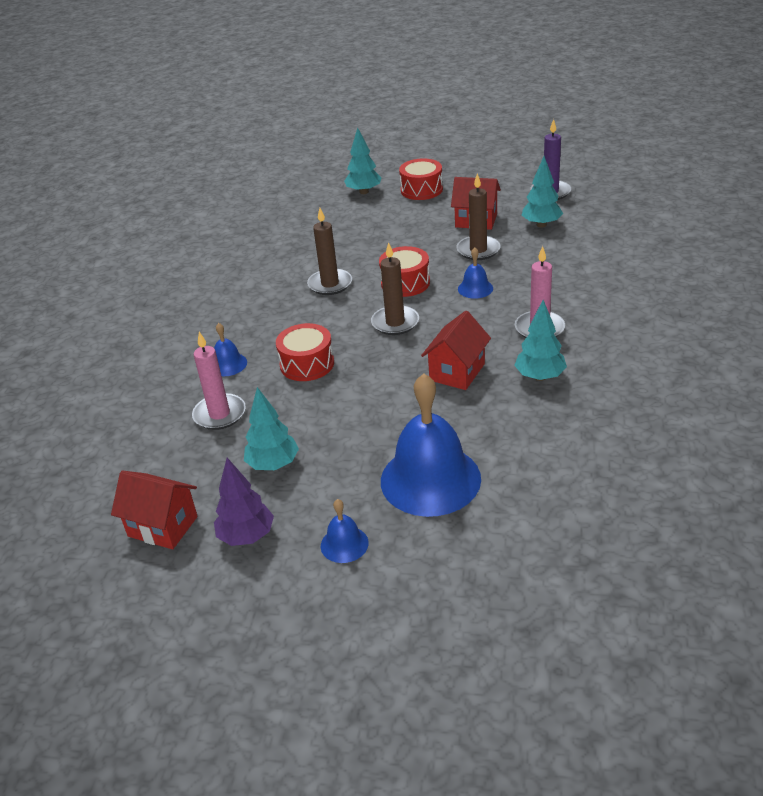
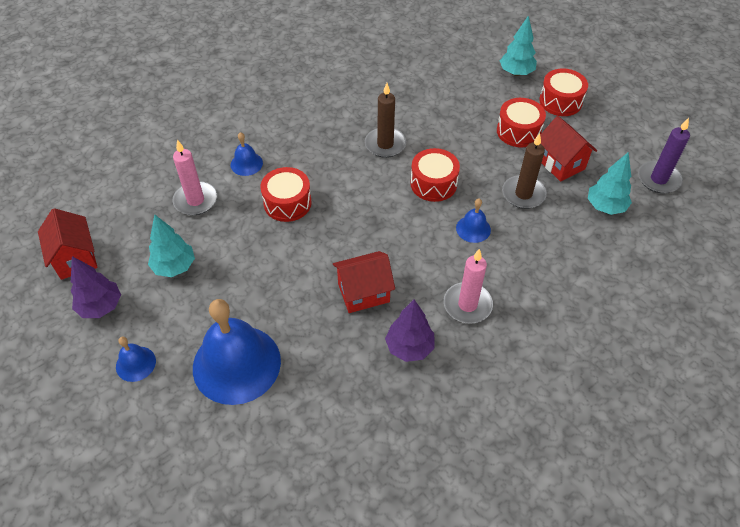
camera: 40 degrees right, 15 degrees up
(395, 323) = (381, 214): brown candle -> none
(419, 221) = (518, 131): none -> red drum
(540, 377) = (409, 347): turquoise tree -> purple tree

